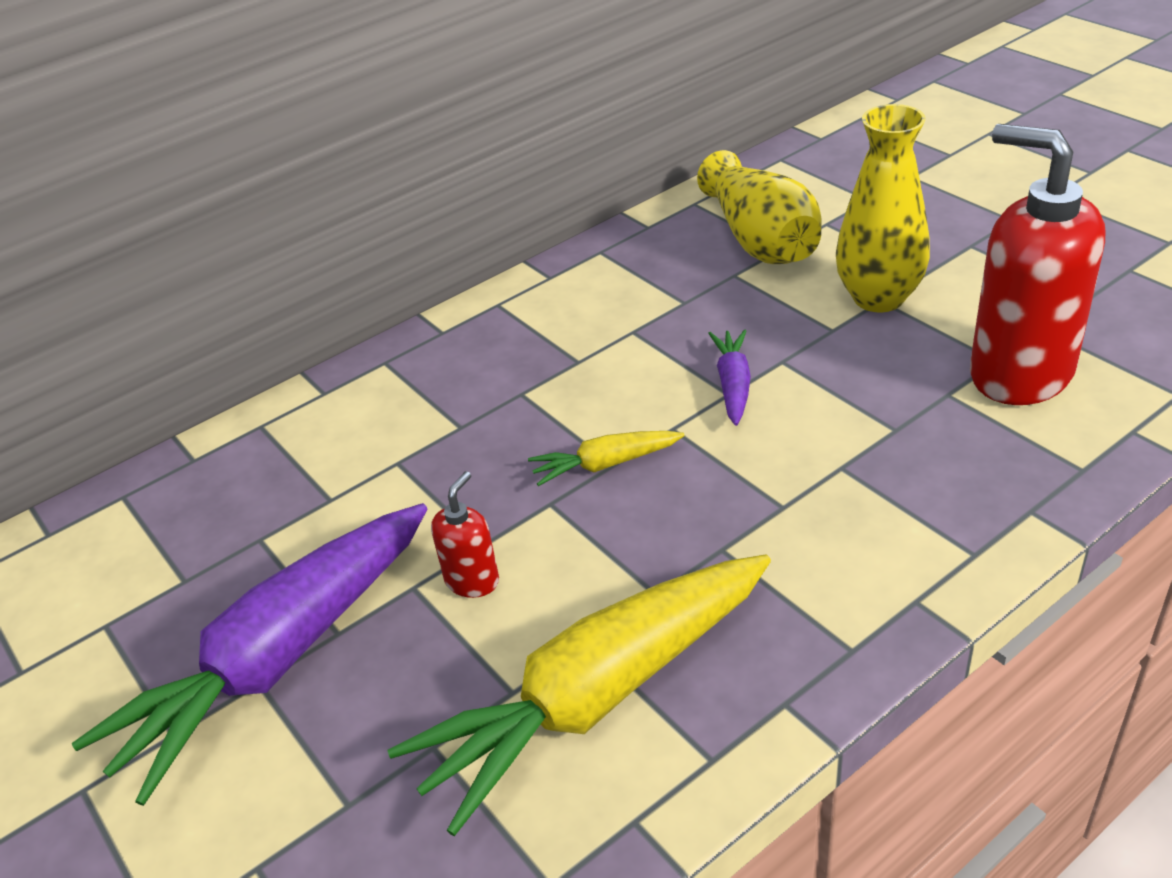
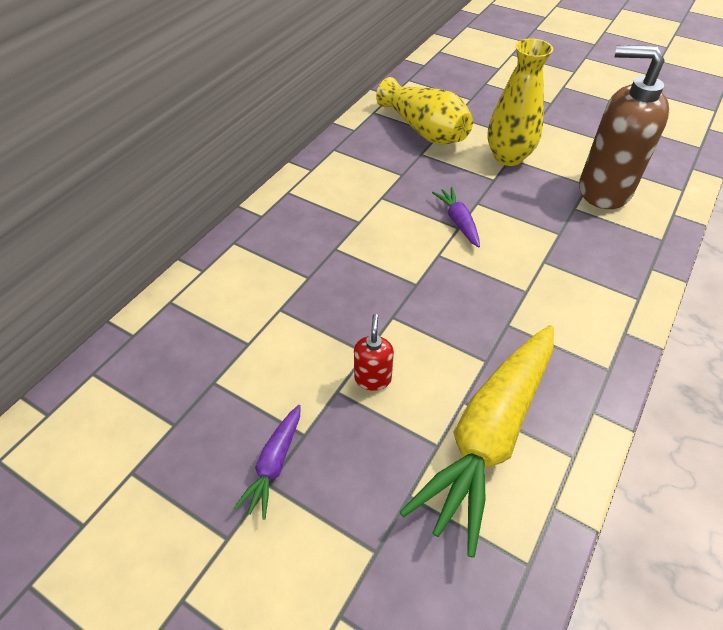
camera: 25 degrees left, 10 degrees up
(278, 659) = (274, 464): purple carrot -> purple carrot, size x0.44
(605, 464) = (412, 285): yellow carrot -> none
(1019, 373) = (603, 190): red soap dispenser -> brown soap dispenser

